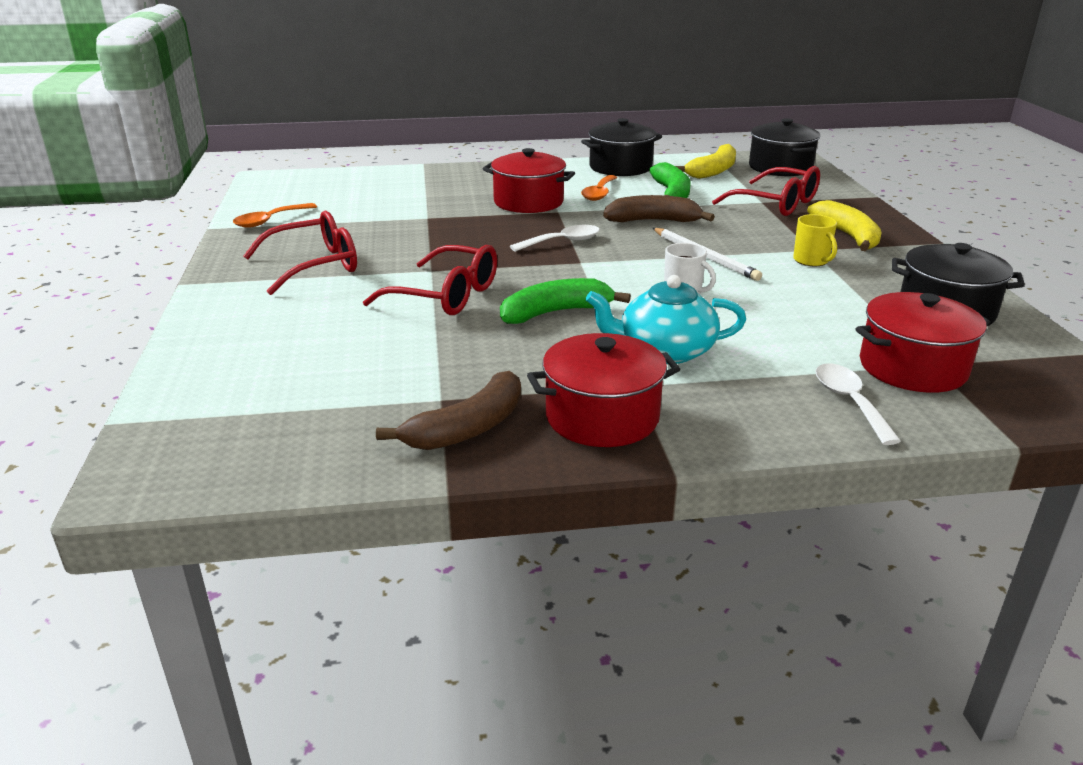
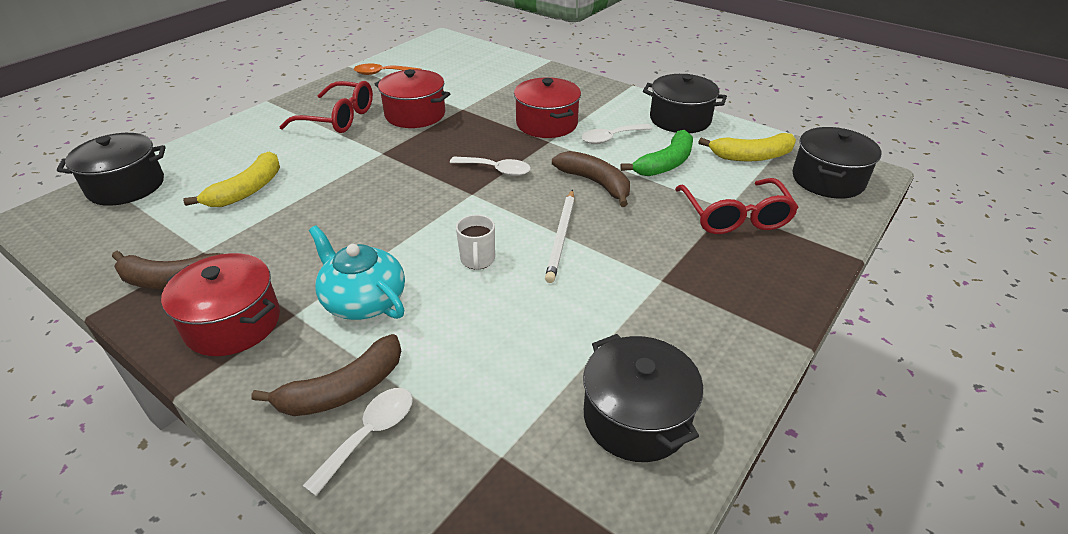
camera: 45 degrees right, 10 degrees up
(195, 407) = (126, 186): none -> black pot
(445, 295) = (349, 177): red glasses -> none
(555, 312) = (373, 227): green banana -> none
(599, 193) = (611, 138): orange spoon -> white spoon
(778, 396) = (343, 390): none -> brown banana
(811, 261) = (634, 291): yellow mug -> none
(848, 236) = (726, 285): yellow banana -> yellow banana (247, 190)
(912, 367) = (478, 445): red pot -> red pot (415, 114)

